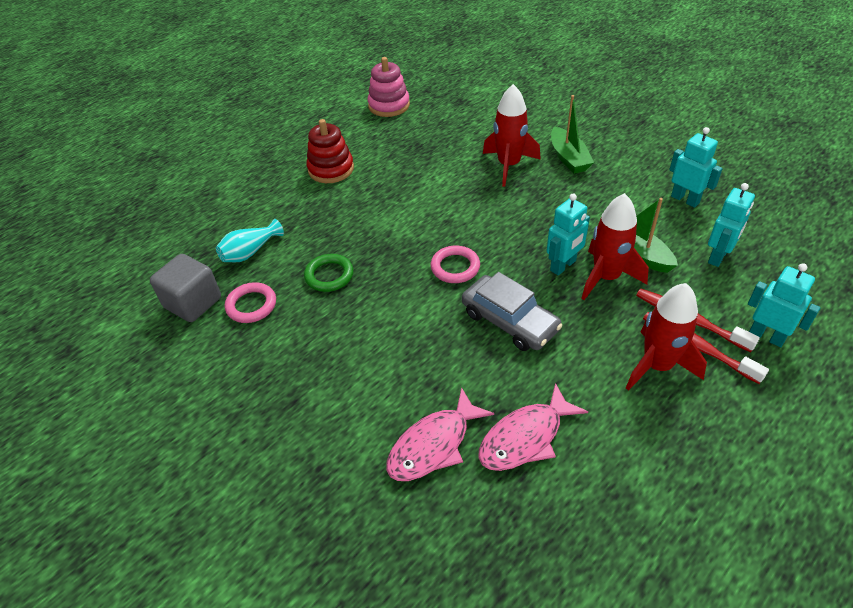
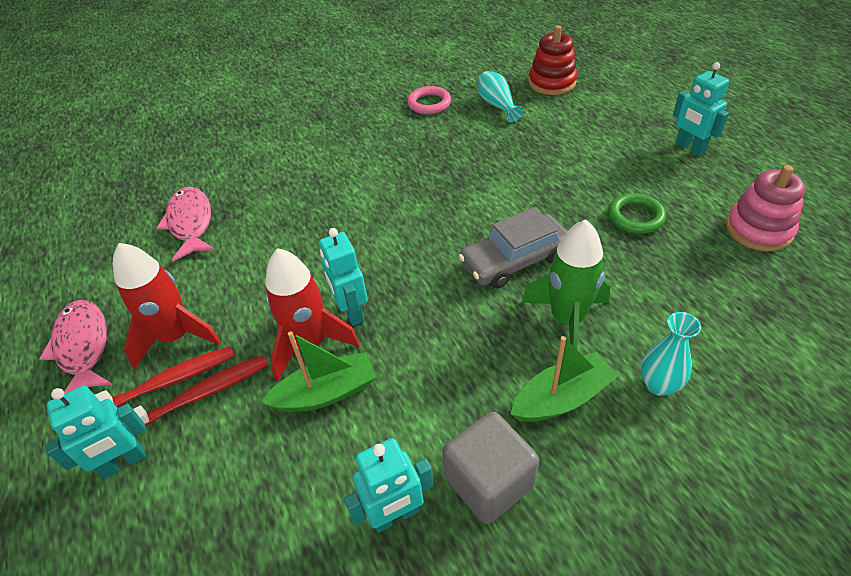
camera: 110 degrees right, 0 degrees up
(193, 303) = (450, 78): grey cube -> grey cube (489, 482)
(329, 275) = (440, 145): green ring -> green ring (635, 217)
(331, 169) = (613, 162): red stacking toy -> red stacking toy (552, 83)
(433, 445) = (228, 175): pink fish -> pink fish (83, 347)
(455, 267) = (402, 225): pink ring -> none
(508, 165) = (567, 320): red rocket -> green rocket
(509, 321) = (307, 246): grey car -> grey car (514, 260)
(536, 128) = (658, 385): none -> turquoise vase
(568, 158) = (562, 398): green boat -> green boat turned 150 degrees clockwise
(718, 256) = (263, 488): turquoise robot -> turquoise robot (689, 148)

